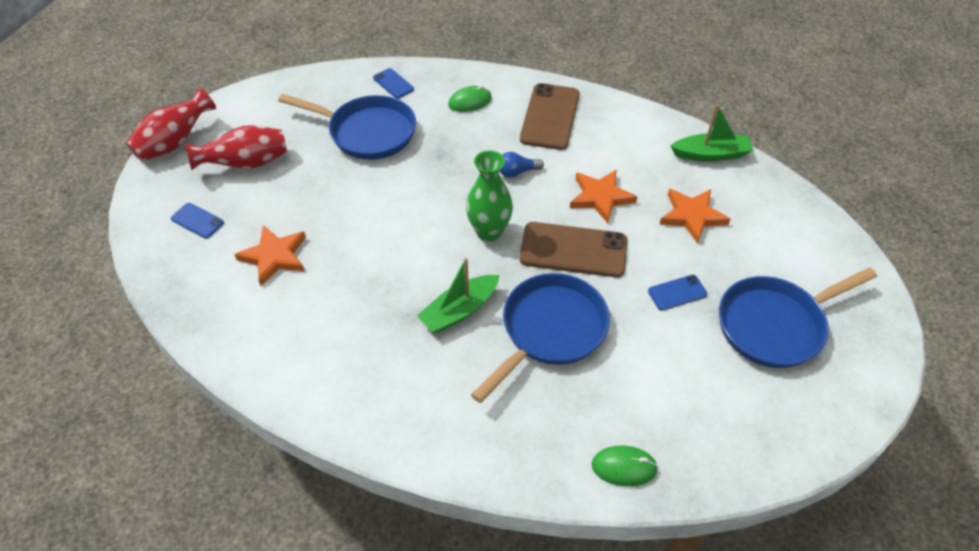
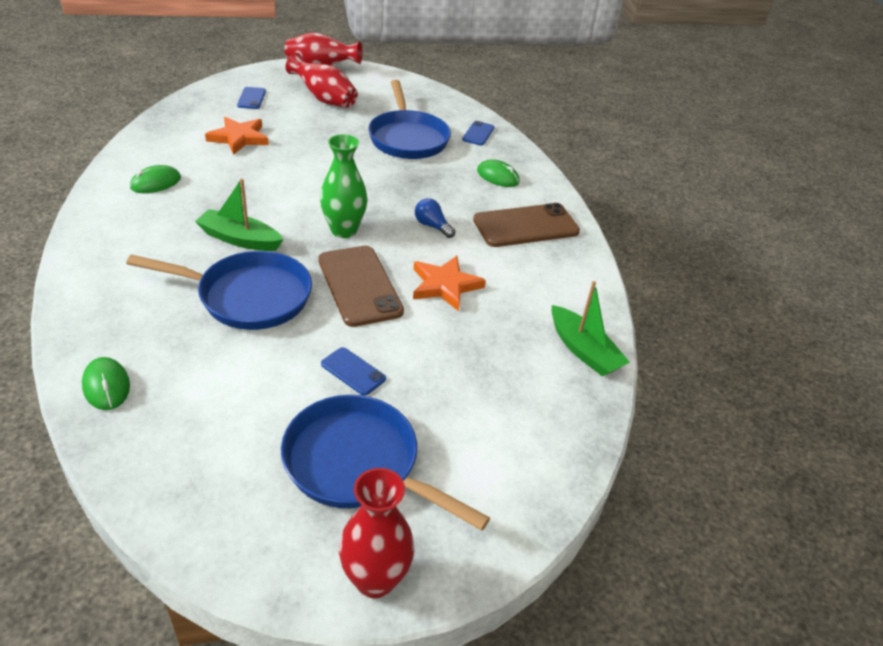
camera: 55 degrees right, 10 degrees down
(316, 351) = (156, 183): none -> green mouse
(692, 216) = (474, 357): orange star -> none
(878, 353) = (375, 579): none -> red vase

